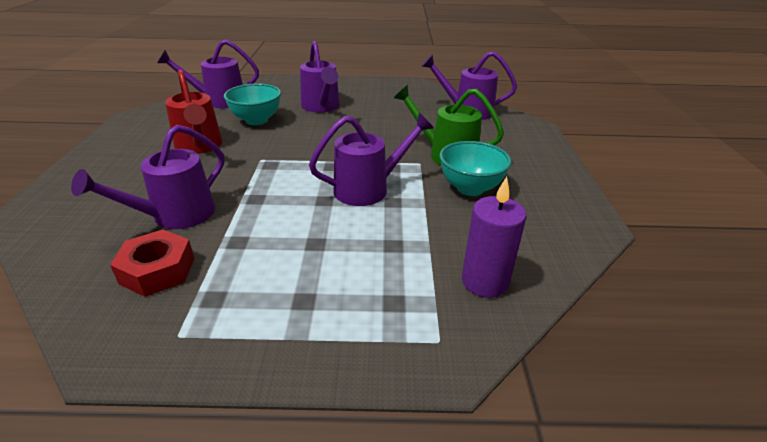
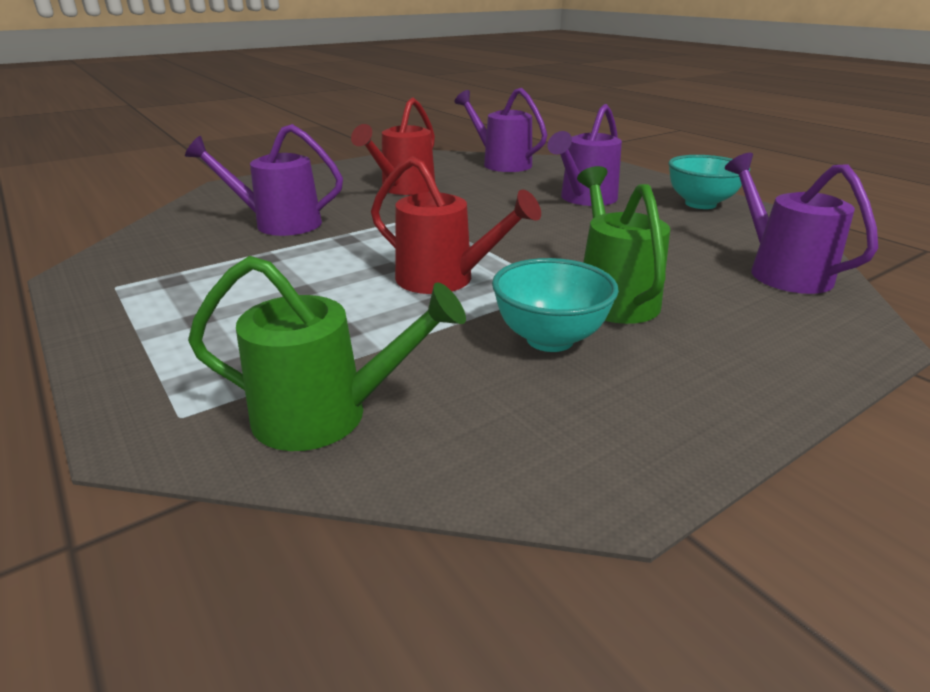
camera: 55 degrees right, 5 degrees down
(158, 270) = (195, 247): red nut -> none
(256, 120) = (493, 188): turquoise bowl -> turquoise bowl (700, 204)
(369, 188) = (445, 280): purple watering can -> red watering can
(484, 281) = (328, 415): purple candle -> green watering can

